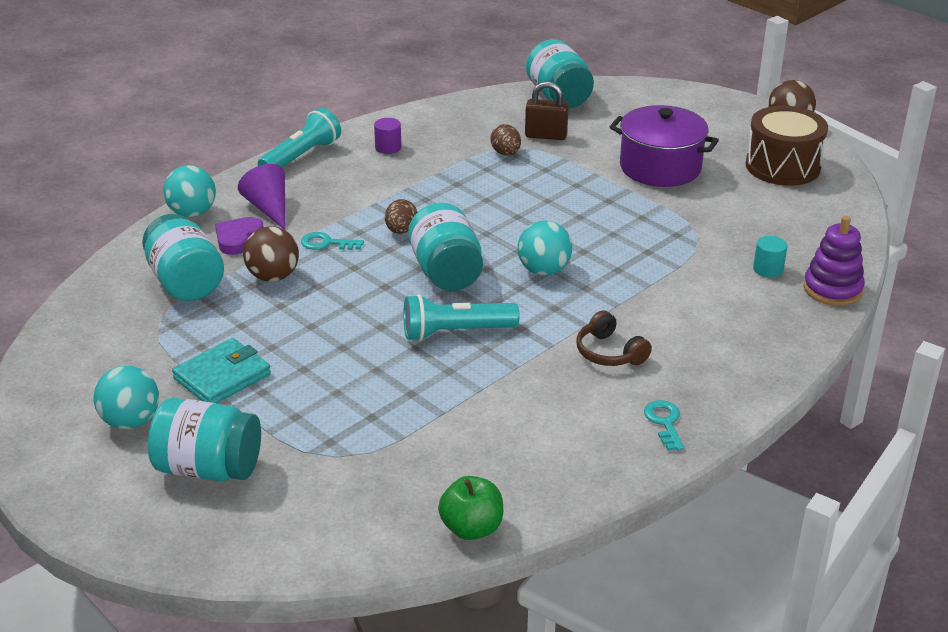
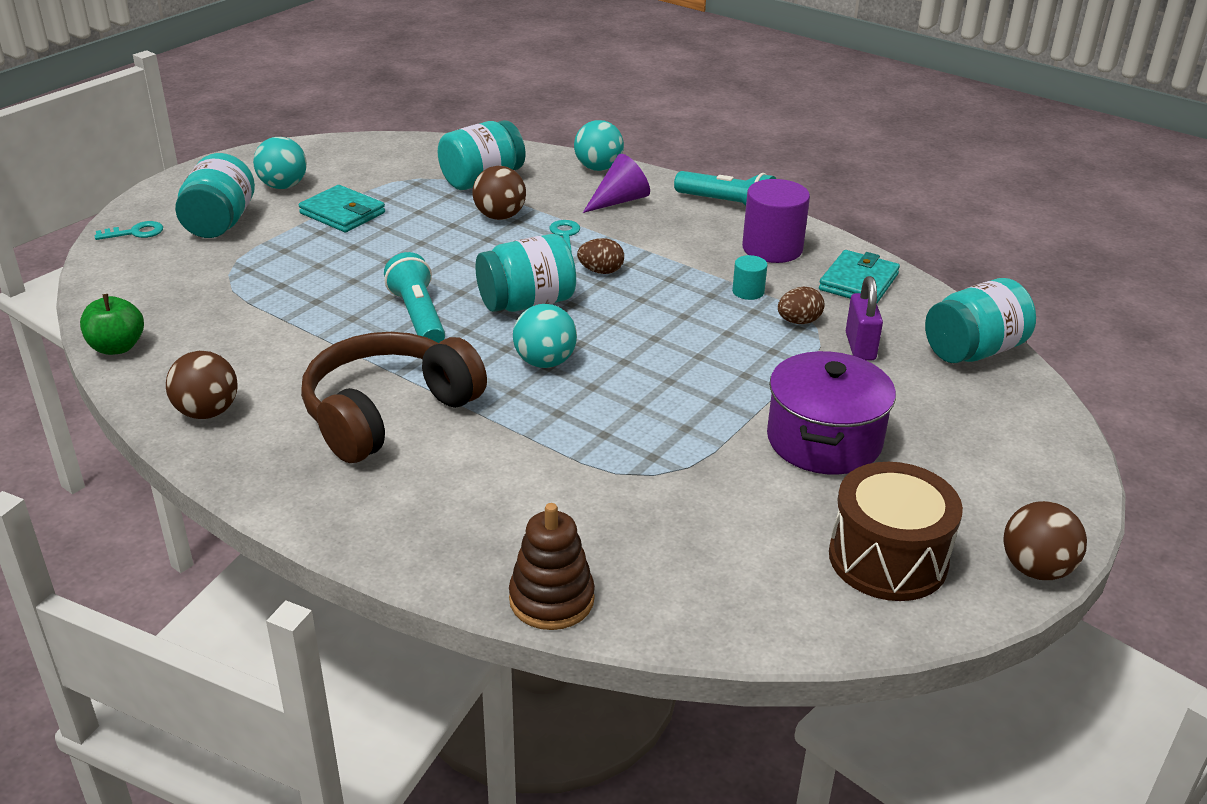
camera: 80 degrees right, 0 degrees up
(238, 239) = (560, 193): purple heart -> none
(388, 147) = (772, 248): purple cylinder -> purple cylinder, size x2.00
(453, 121) = (858, 282): none -> turquoise wallet
(545, 135) = (860, 347): brown padlock -> purple padlock
(598, 457) = (207, 412): none -> brown ball
(609, 353) = (388, 413): brown headphones -> brown headphones, size x2.11
(664, 422) = (260, 454): turquoise key -> turquoise key (136, 232)
(768, 269) = (589, 537): turquoise cylinder -> turquoise cylinder (748, 291)
(832, 289) = (551, 599): purple stacking toy -> brown stacking toy

